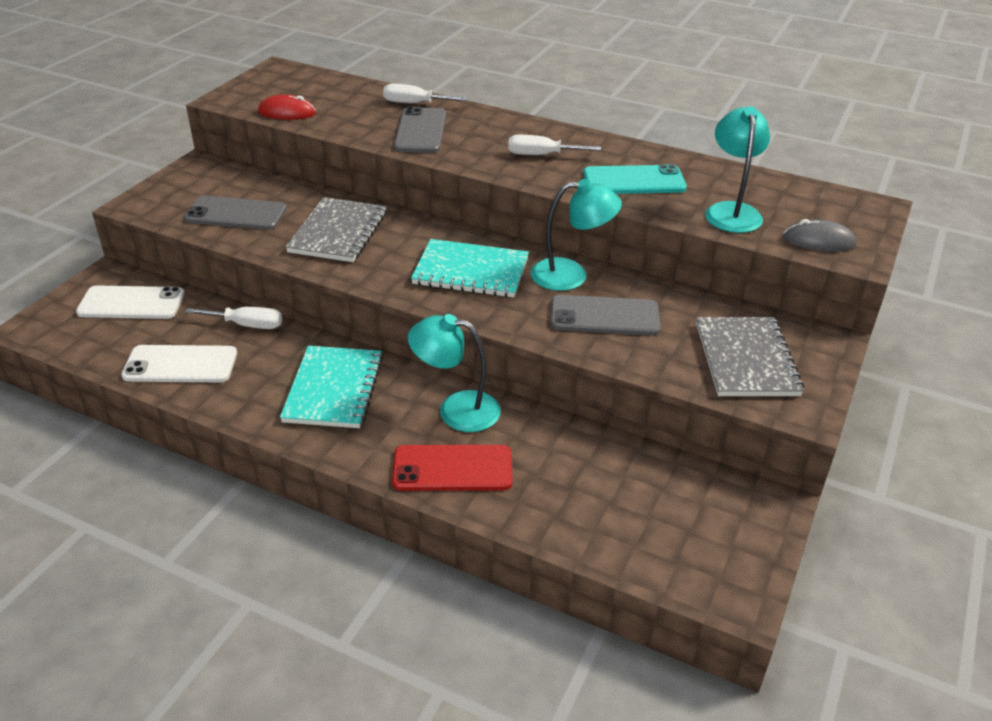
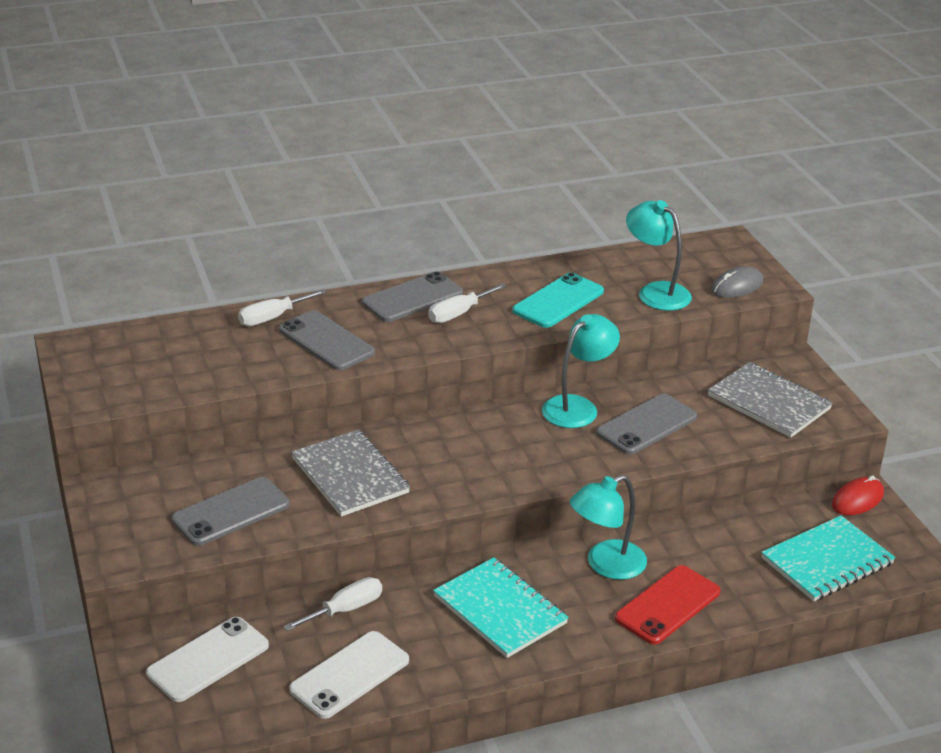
camera: 45 degrees left, 5 degrees down
(287, 112) = (174, 385): red mouse -> red mouse (857, 499)
(471, 271) = (506, 446): turquoise notebook -> turquoise notebook (827, 561)
(527, 132) = (412, 298): none -> grey phone

